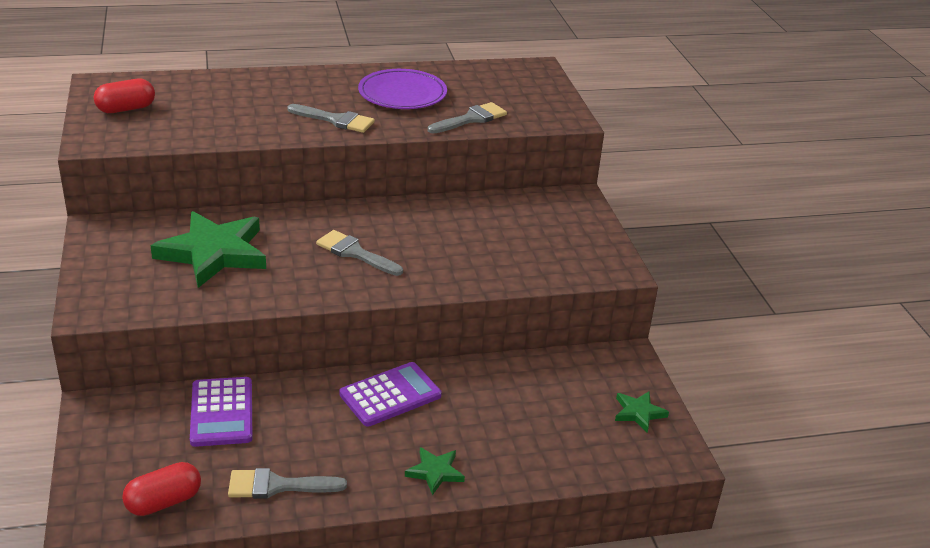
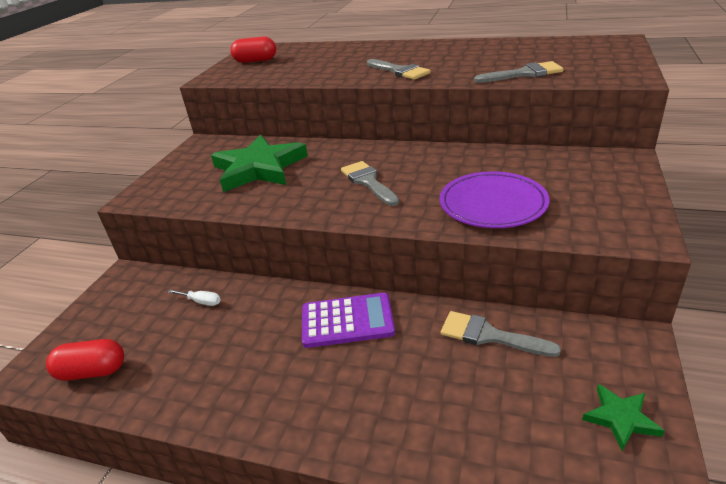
camera: 35 degrees right, 0 degrees up
(221, 412) = (201, 302): purple calculator -> white screwdriver
(277, 486) = (185, 386): grey brush -> grey brush (489, 335)
(402, 94) = (473, 56): purple plate -> purple plate (492, 204)
(435, 472) = (334, 420): green star -> none

